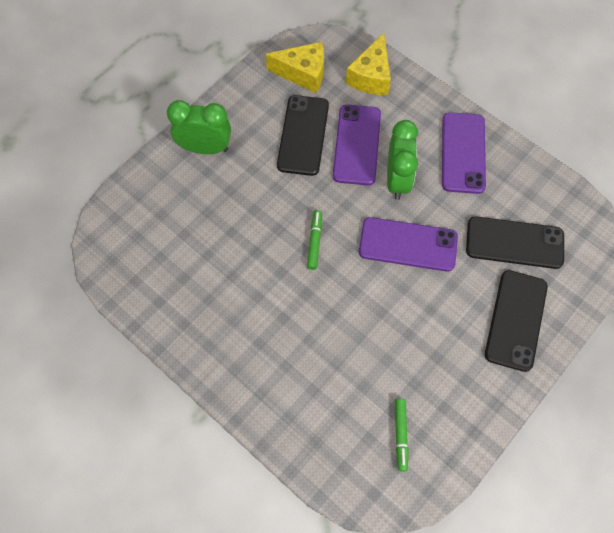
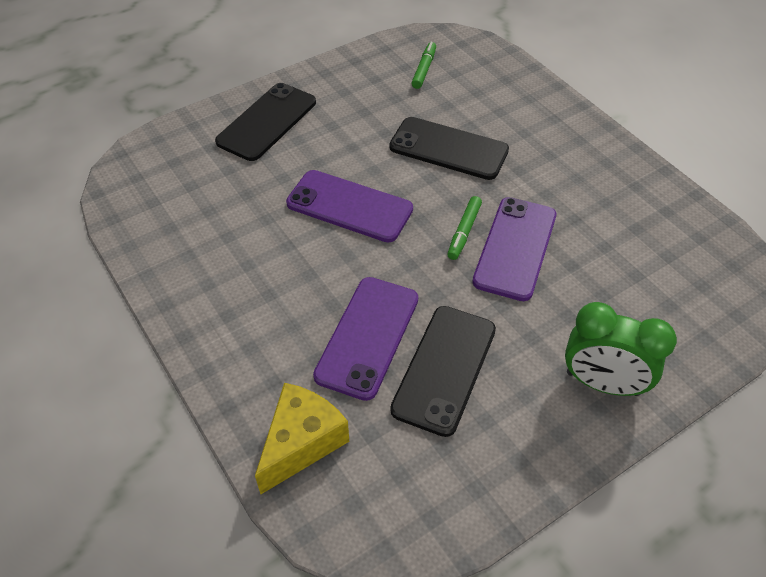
camera: 165 degrees left, 15 degrees down
(303, 73) = (416, 478): yellow cheese -> none
(397, 180) = (330, 278): green clock -> none
(463, 153) = (222, 292): purple phone -> purple phone (515, 248)
(514, 242) = (223, 184): black phone -> black phone (448, 149)

